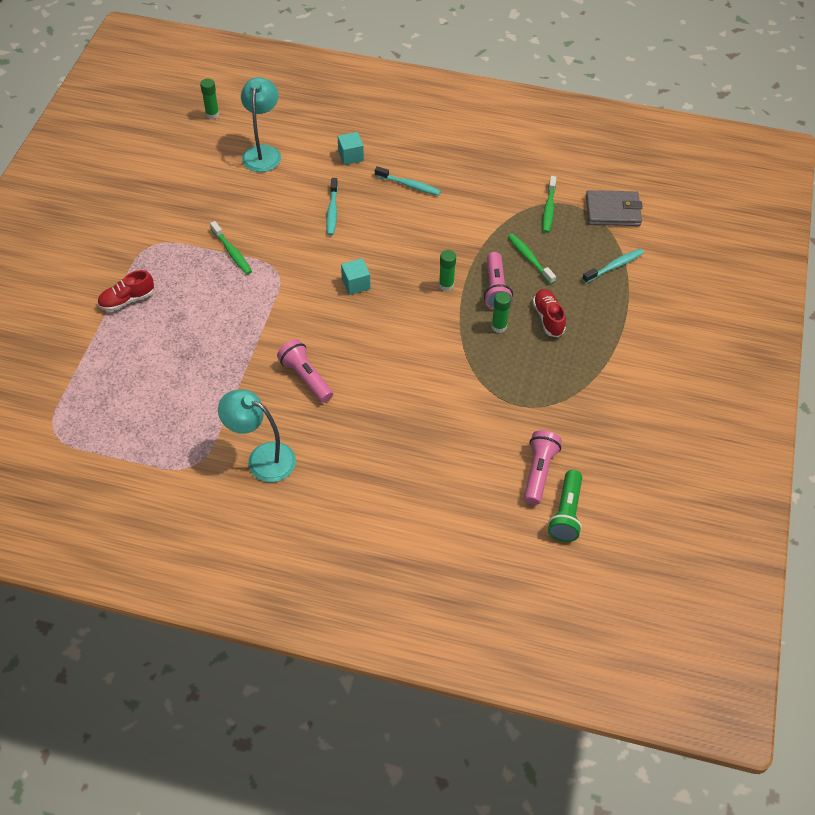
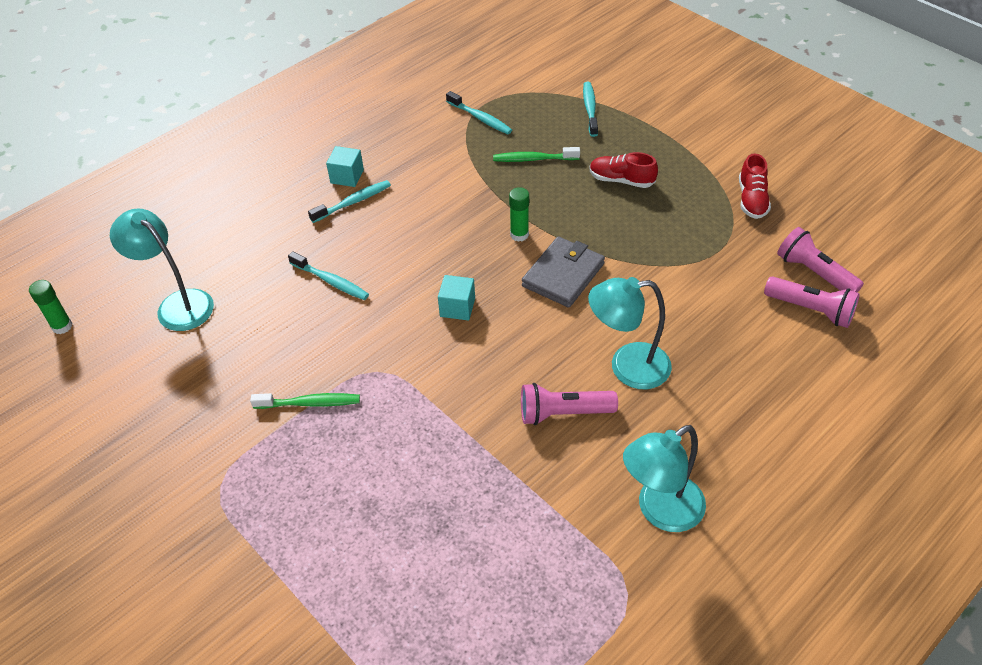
camera: 55 degrees left, 5 degrees down
(127, 300) = (292, 556): red shoe -> red shoe (752, 200)
(351, 156) = (263, 230): turquoise cube -> turquoise cube (347, 176)
(367, 395) = (627, 367): none -> turquoise lamp
(495, 289) = (554, 200): pink flashlight -> pink flashlight (811, 310)
(499, 327) = (606, 220): green glue stick -> none
(549, 209) = (480, 118): green toothbrush -> turquoise toothbrush
(566, 513) = (877, 275): green flashlight -> none
(612, 211) = (520, 80): grey wallet -> grey wallet (563, 275)

